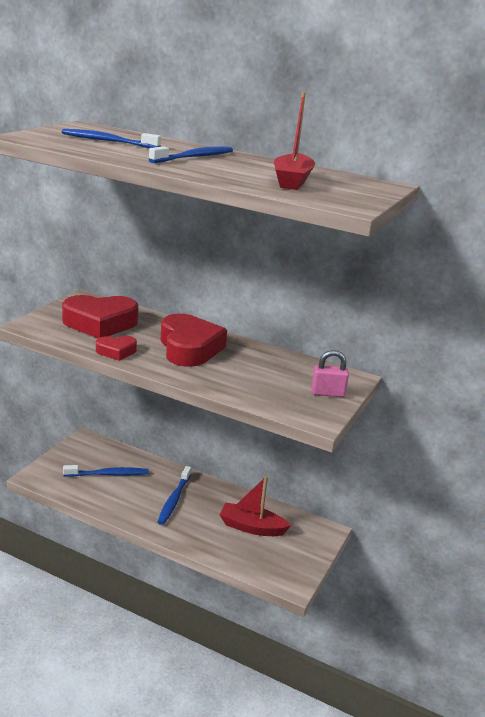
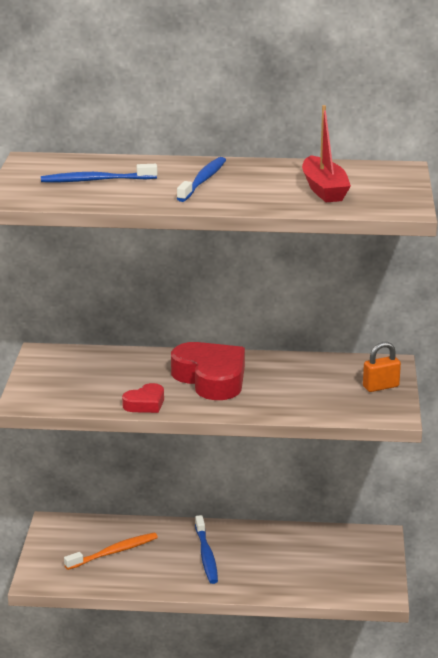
camera: 20 degrees left, 0 degrees up
(100, 323) = (94, 378): red heart -> none
(108, 474) = (114, 552): blue toothbrush -> orange toothbrush
(251, 527) = (305, 556): red boat -> none
(327, 393) = (380, 387): pink padlock -> orange padlock

